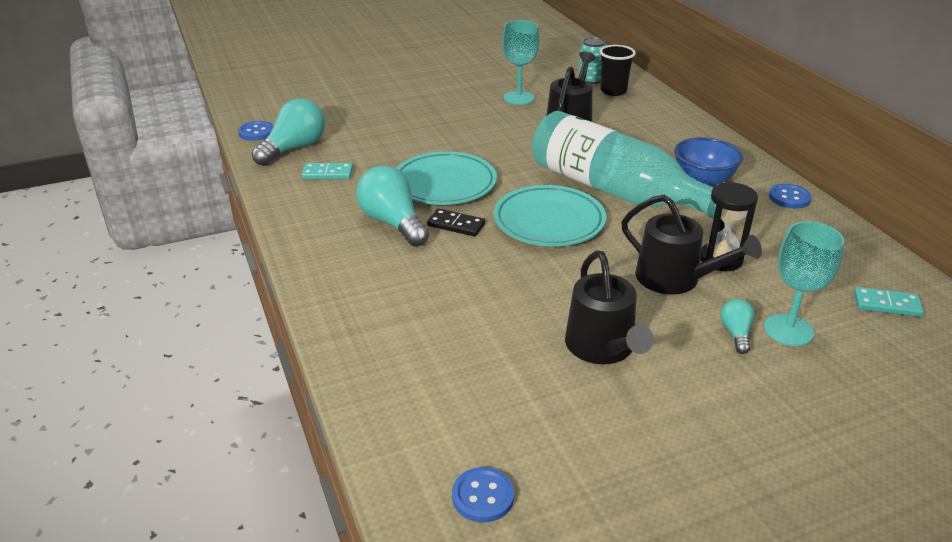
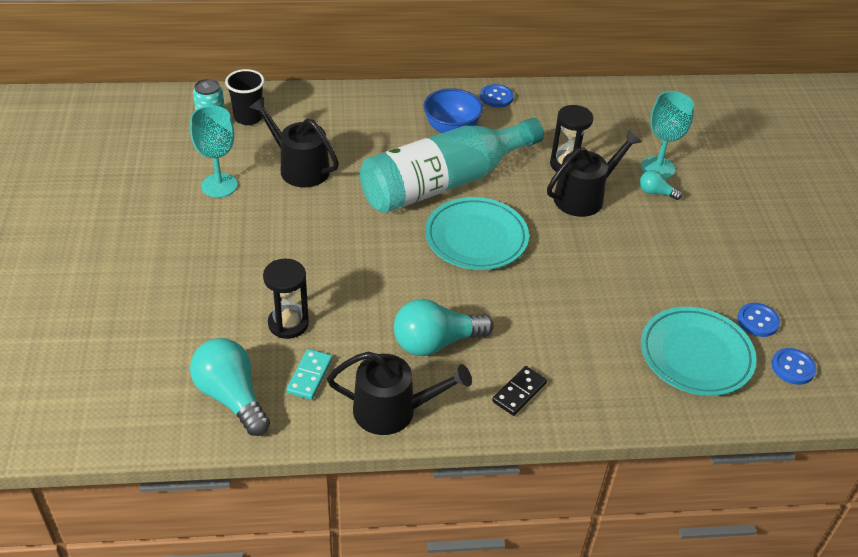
camera: 75 degrees left, 10 degrees up
(256, 132) = (164, 428): blue button -> blue button (758, 321)
(380, 154) = (288, 324): none -> black hourglass
(444, 184) = (378, 288): turquoise plate -> turquoise plate (696, 355)
(456, 225) = (458, 299): black domino -> black domino (519, 392)
(602, 348) = (656, 262): black watering can -> black watering can (392, 410)
(887, 304) = (642, 115): turquoise domino -> none

